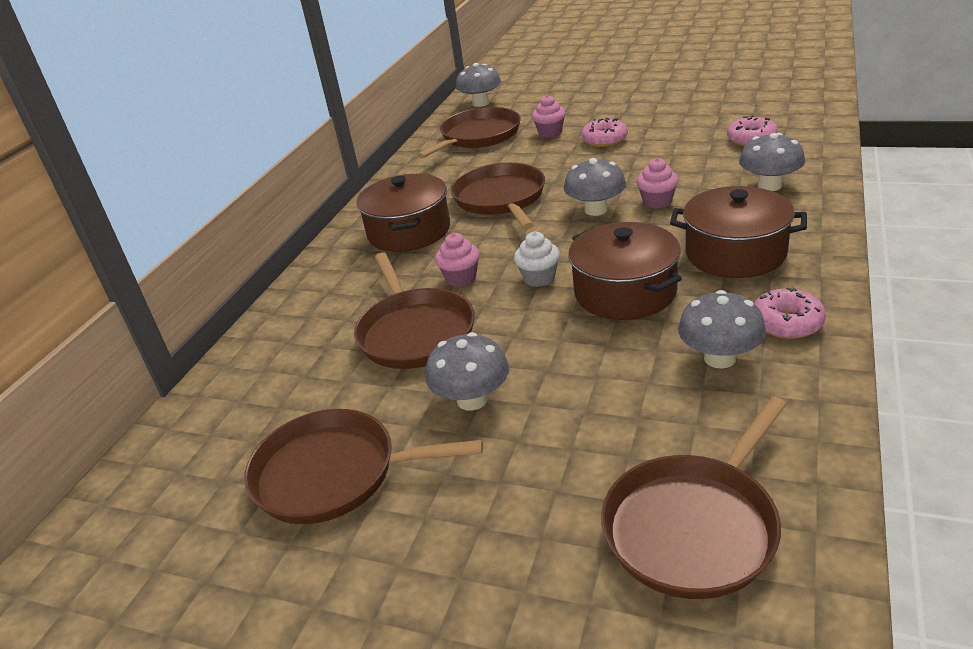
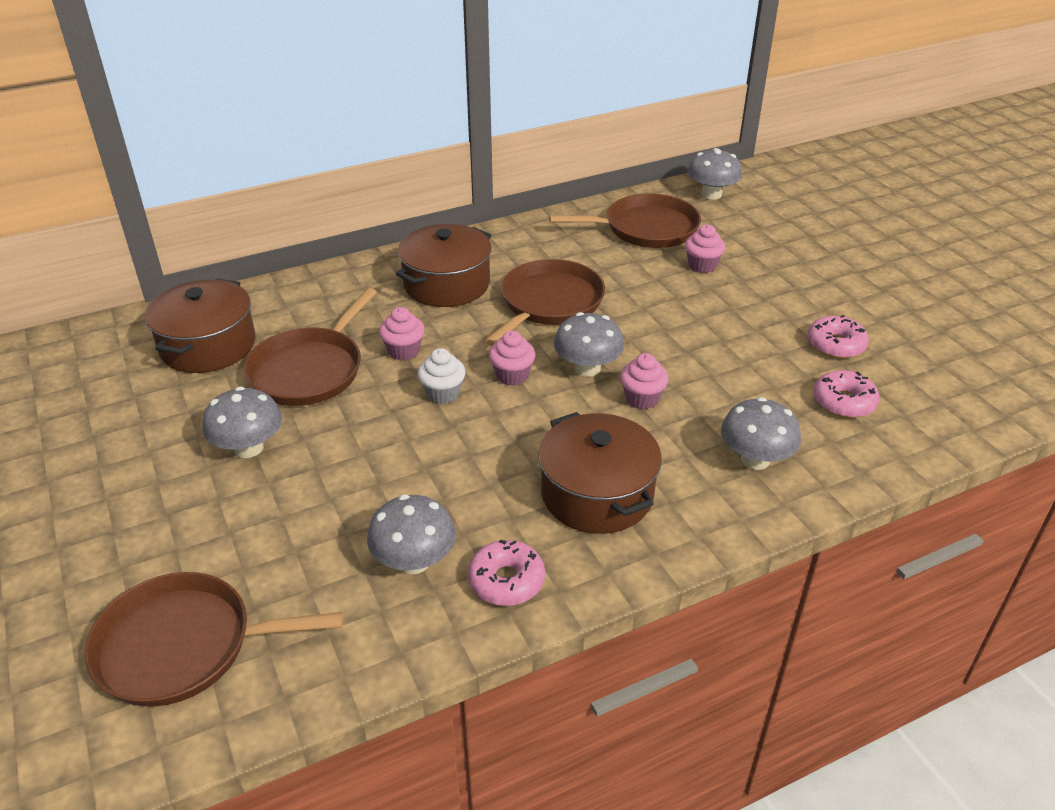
camera: 40 degrees right, 5 degrees up
(334, 474) = (120, 429): brown pan -> none
(560, 241) = (512, 375): none -> pink cupcake
(604, 140) = (727, 306): pink donut -> pink donut (835, 345)
(625, 292) = (466, 455): brown pot -> brown pot (208, 345)

